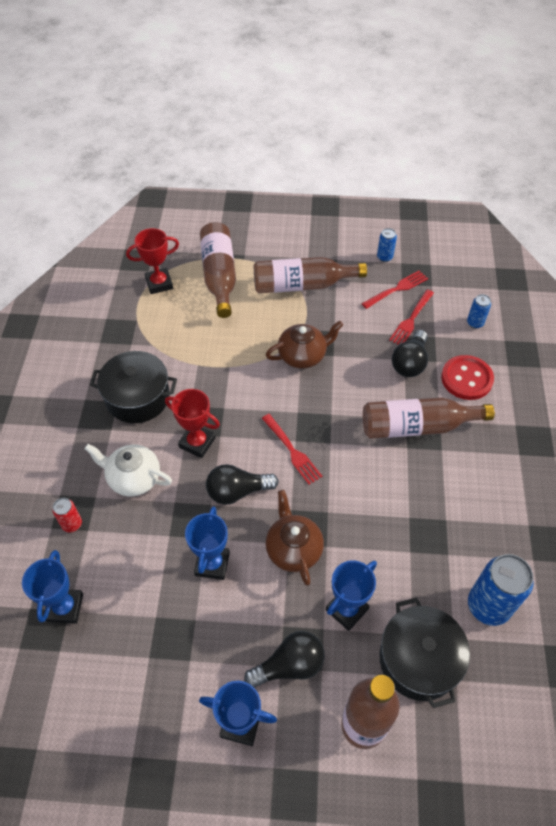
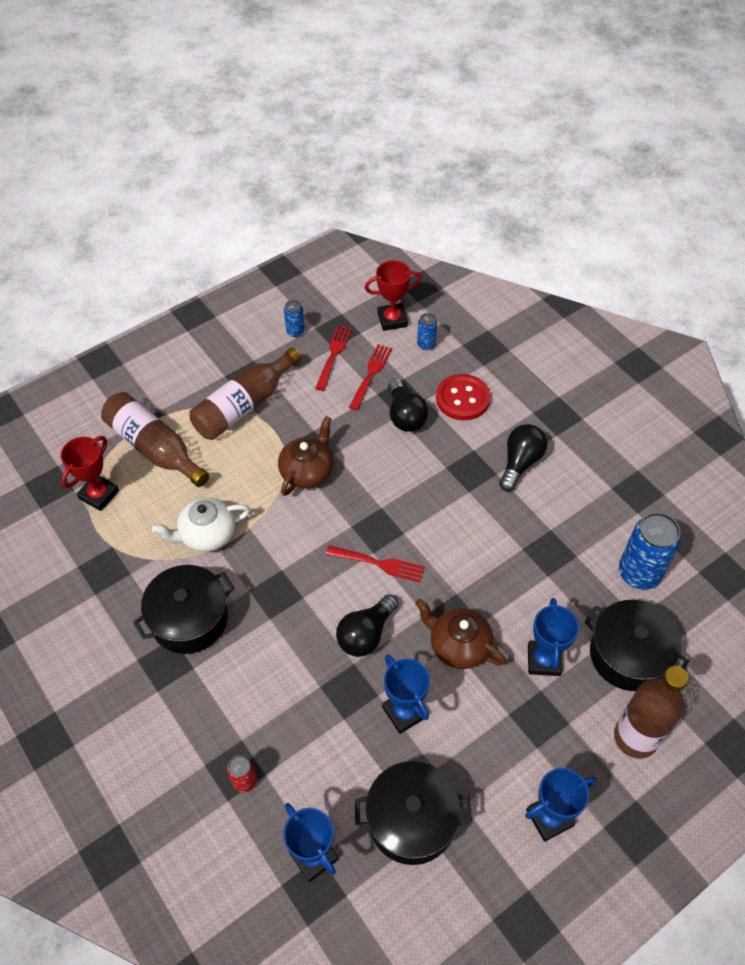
camera: 40 degrees left, 0 degrees up
(133, 478) = (261, 695): white teapot -> white teapot (207, 534)
(146, 639) = (411, 820): none -> black pot
(197, 442) = (288, 619): red trophy -> red trophy (392, 320)
(289, 665) = (543, 740): black light bulb -> black light bulb (520, 463)
(411, 319) = (371, 375): red fork -> red fork turned 150 degrees counterclockwise
(417, 426) = (460, 467): brown bottle -> none

